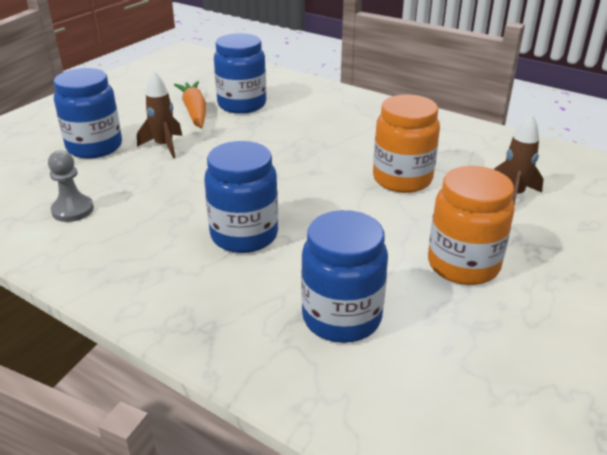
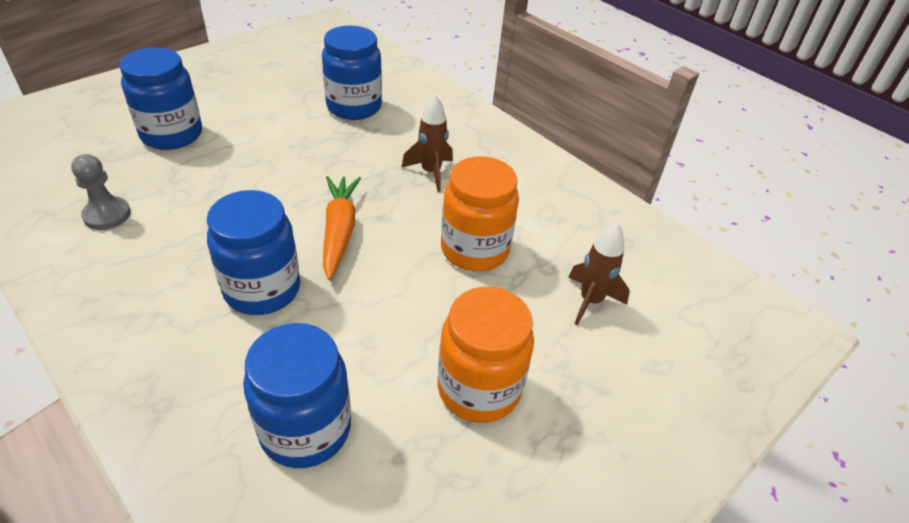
camera: 10 degrees right, 10 degrees up
(164, 146) = (243, 148): brown rocket -> brown rocket (431, 172)
(194, 111) = (299, 106): orange carrot -> orange carrot (339, 231)

